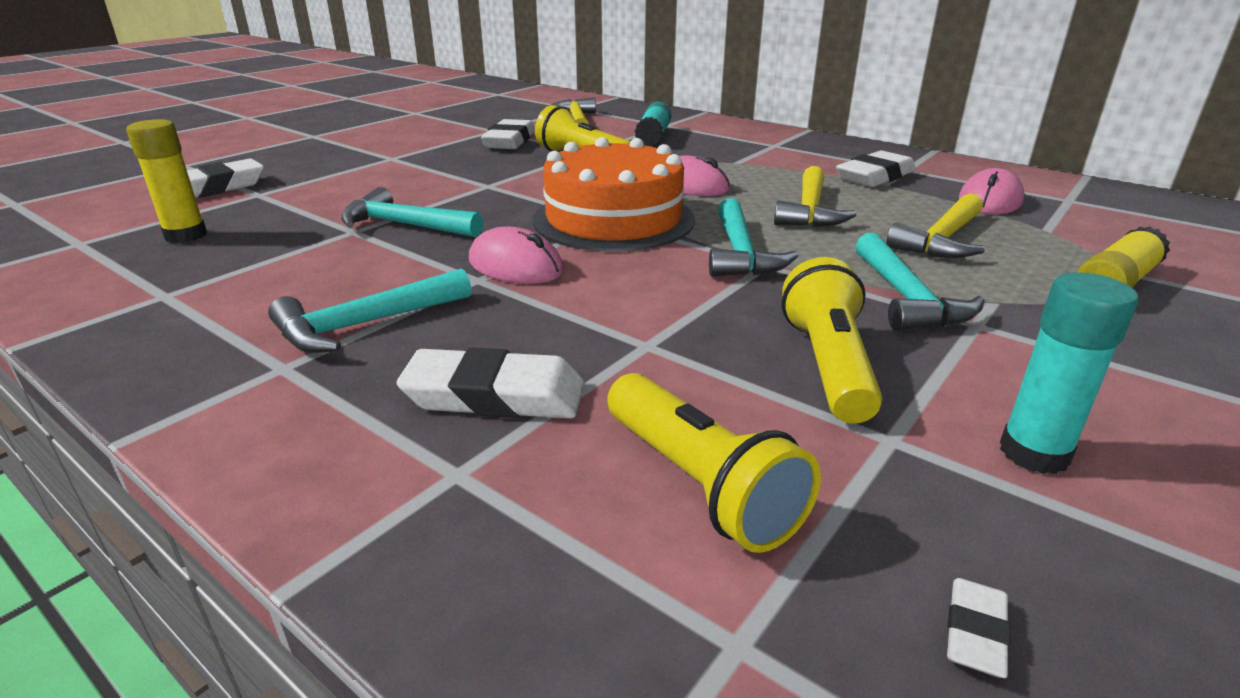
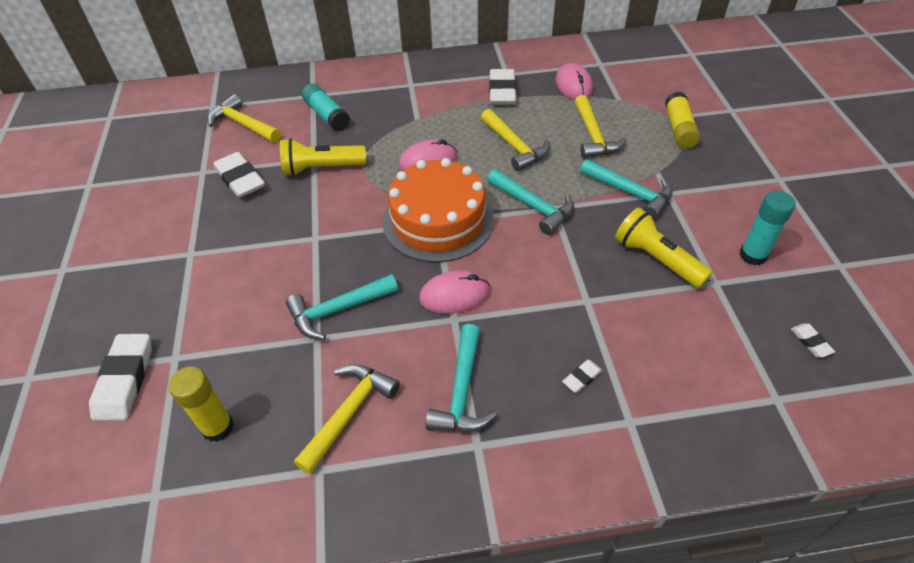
camera: 45 degrees left, 20 degrees up
(263, 280) = (349, 412): none -> yellow hammer
(494, 396) = (582, 378): white eraser -> white eraser, size x0.48
(700, 484) = (697, 353): yellow flashlight -> none

